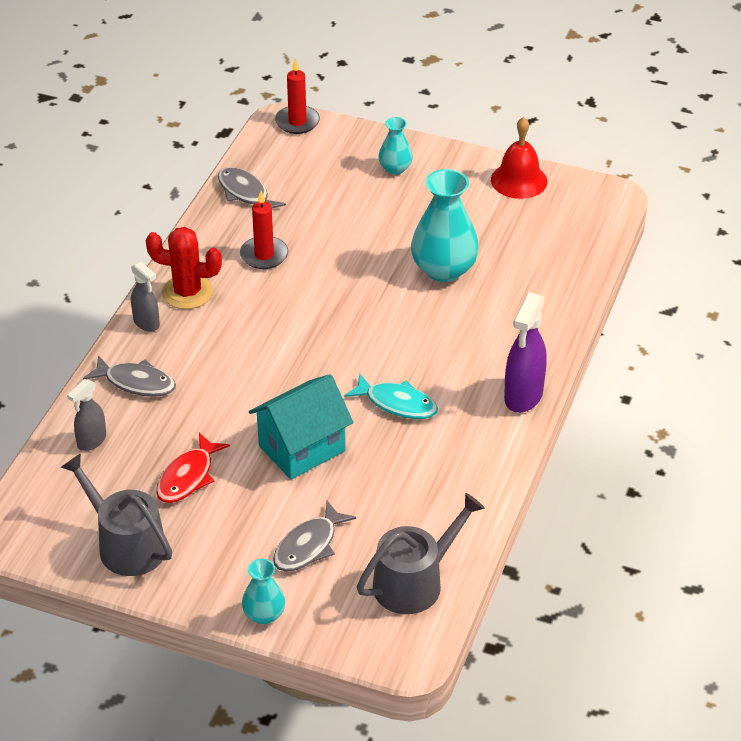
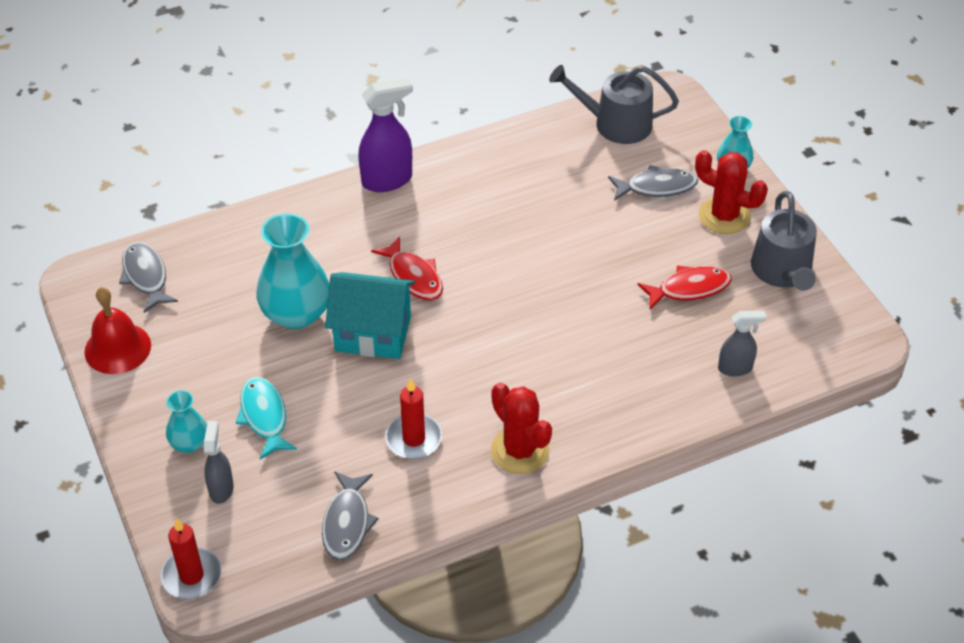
camera: 135 degrees left, 5 degrees up
(136, 383) = (651, 394): grey fish -> grey fish (146, 276)
(146, 323) = (586, 445): grey spray bottle -> grey spray bottle (221, 489)
(224, 560) = (724, 216): none -> red cactus
(302, 448) = (584, 252): turquoise house -> turquoise house (373, 333)
(397, 403) = (478, 236): turquoise fish -> turquoise fish (264, 416)
(402, 344) = (413, 276): none -> red fish

